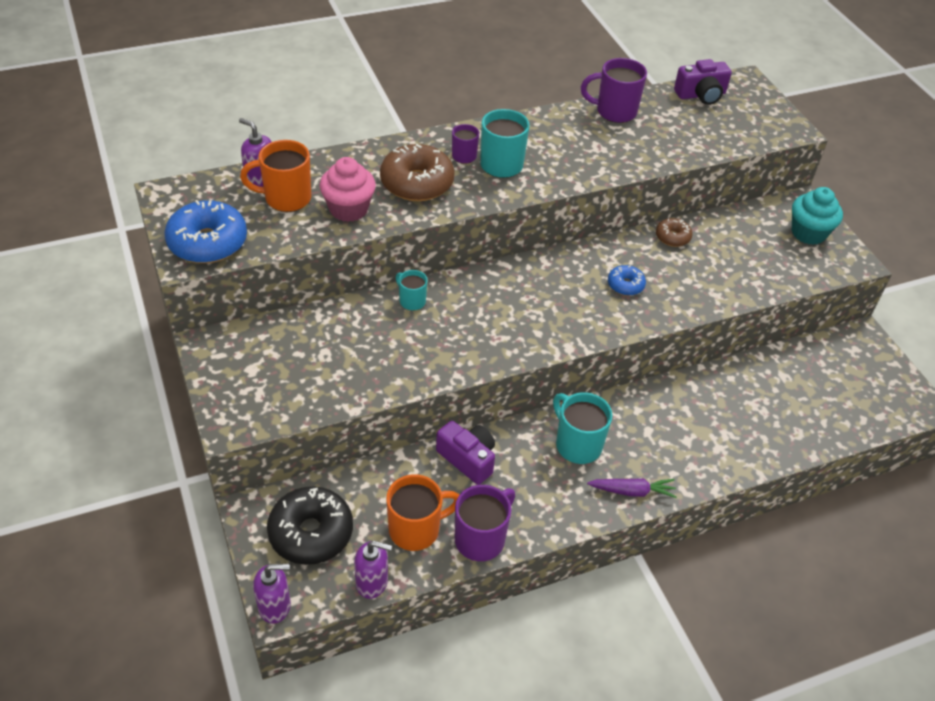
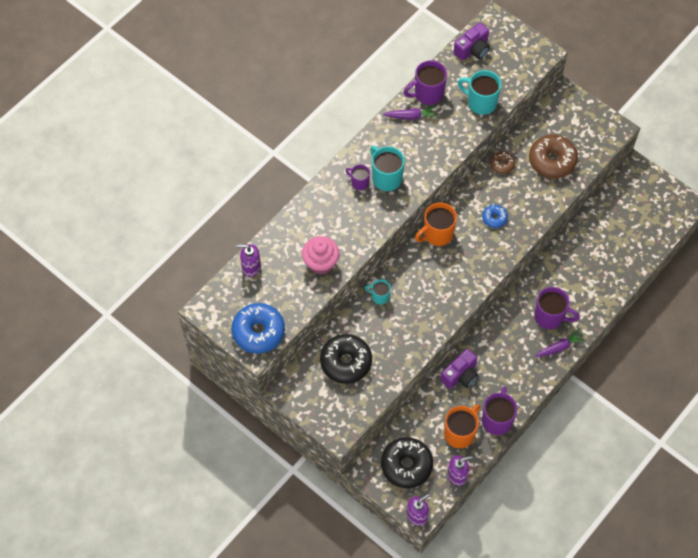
camera: 25 degrees left, 15 degrees up
(286, 198) = (278, 274): orange mug -> orange mug (437, 234)
(309, 350) = (346, 362): none -> black donut
(417, 183) = (346, 220): brown donut -> brown donut (552, 161)
(468, 459) = (460, 375): purple camera -> purple camera turned 120 degrees clockwise
(577, 123) = (410, 116): none -> purple carrot
(577, 444) = (514, 333): turquoise mug -> turquoise mug (481, 102)
(641, 448) = (550, 317): none -> purple mug
(808, 233) = (579, 119): turquoise cupcake -> none

